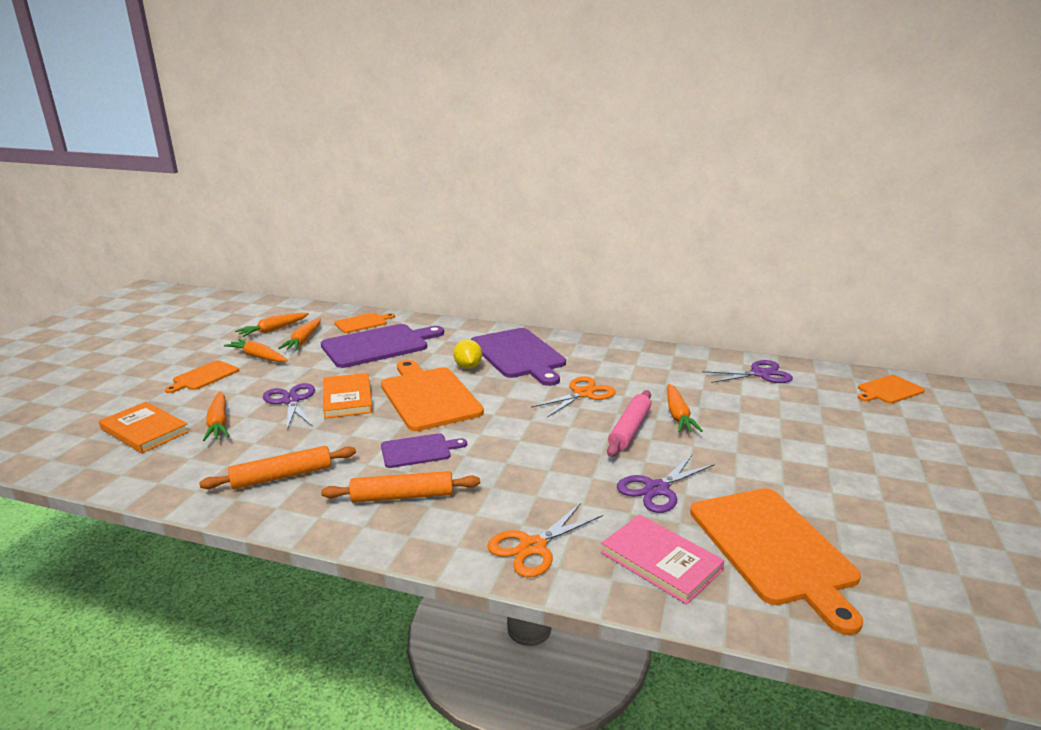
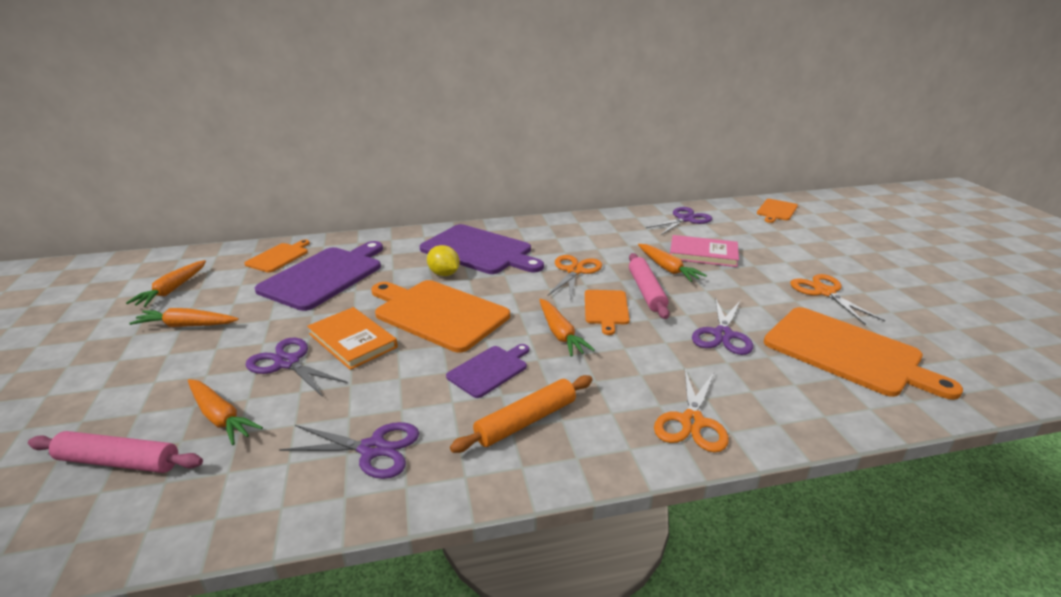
camera: 30 degrees left, 5 degrees up
(144, 430) = (119, 461): orange book -> pink rolling pin
(204, 376) = (134, 369): orange cutting board -> orange cutting board (606, 309)
(282, 476) = (373, 449): orange rolling pin -> purple scissors
(303, 340) = (227, 292): orange carrot -> orange carrot (560, 334)
(660, 561) = (793, 393): pink book -> pink book (703, 254)
(830, 486) = (824, 292): none -> orange scissors

